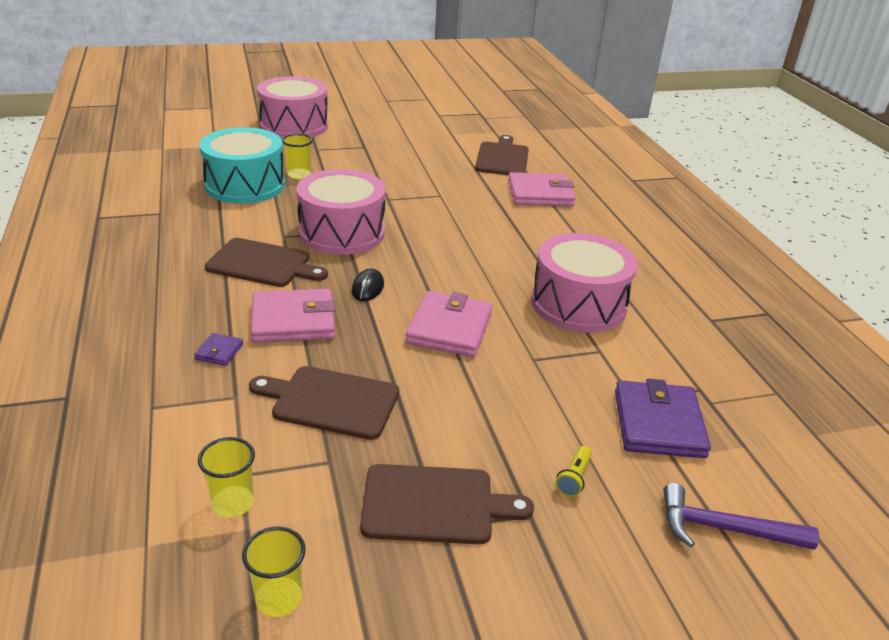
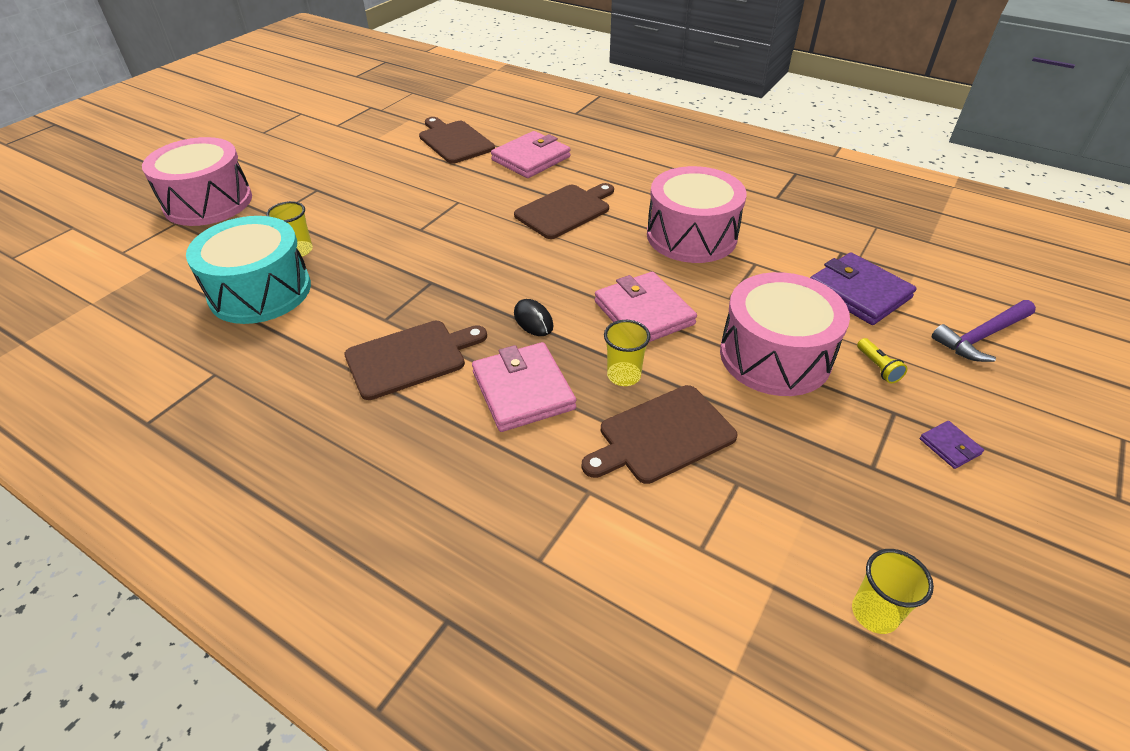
camera: 40 degrees left, 10 degrees up
(219, 352) = (509, 464): purple wallet -> purple wallet (949, 446)
(233, 503) = (733, 577): yellow cup -> yellow cup (623, 375)
(293, 320) = (523, 390): pink wallet -> pink wallet turned 60 degrees counterclockwise
(342, 232) = (431, 284): pink drum -> pink drum (775, 356)
(434, 504) = (843, 454): brown cutting board -> brown cutting board (565, 210)

